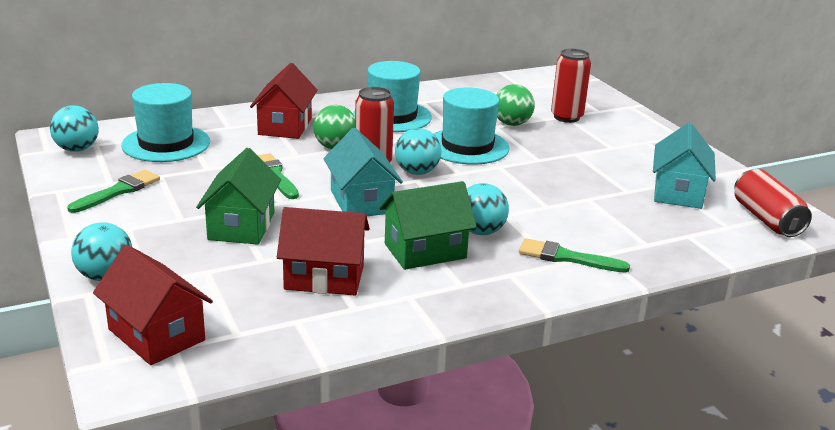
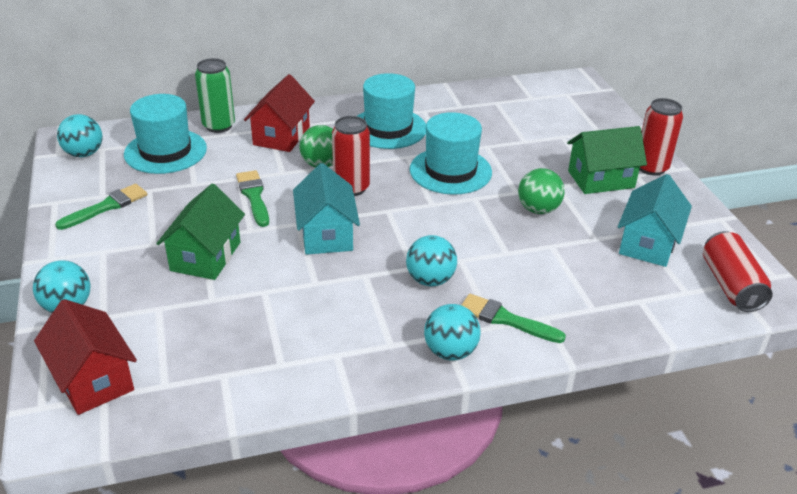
camera: 10 degrees right, 10 degrees up
(216, 121) = (219, 126): none -> green can
(324, 277) = (264, 325): red house -> none
(417, 172) = (391, 201): turquoise ball -> turquoise ball (450, 351)
(425, 251) = (369, 300): green house -> green house (601, 179)
(512, 124) = (504, 144): green ball -> green ball (538, 209)
(566, 117) = (563, 138): red can -> red can (651, 168)

